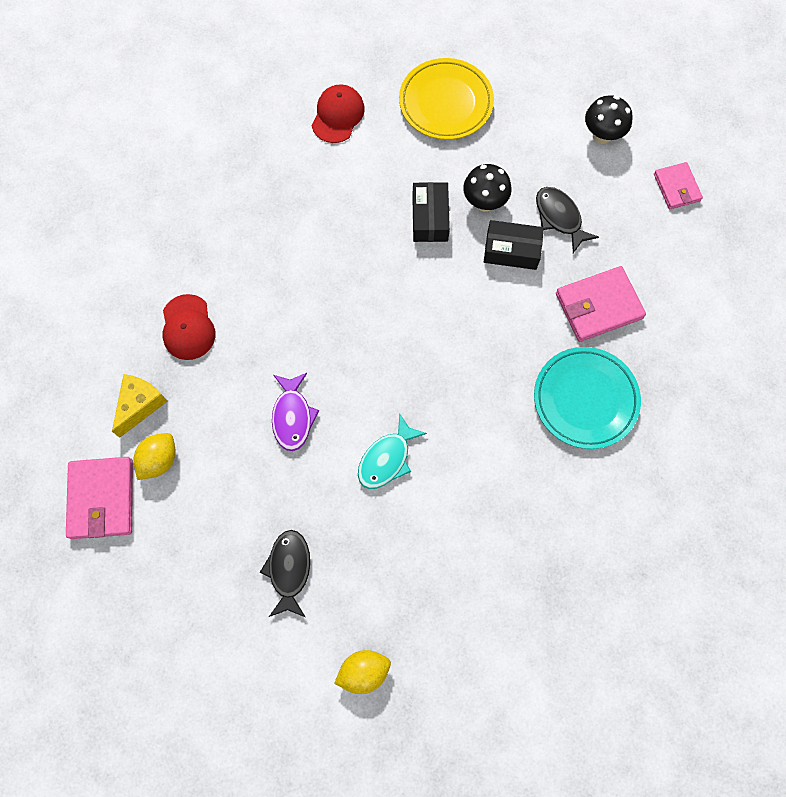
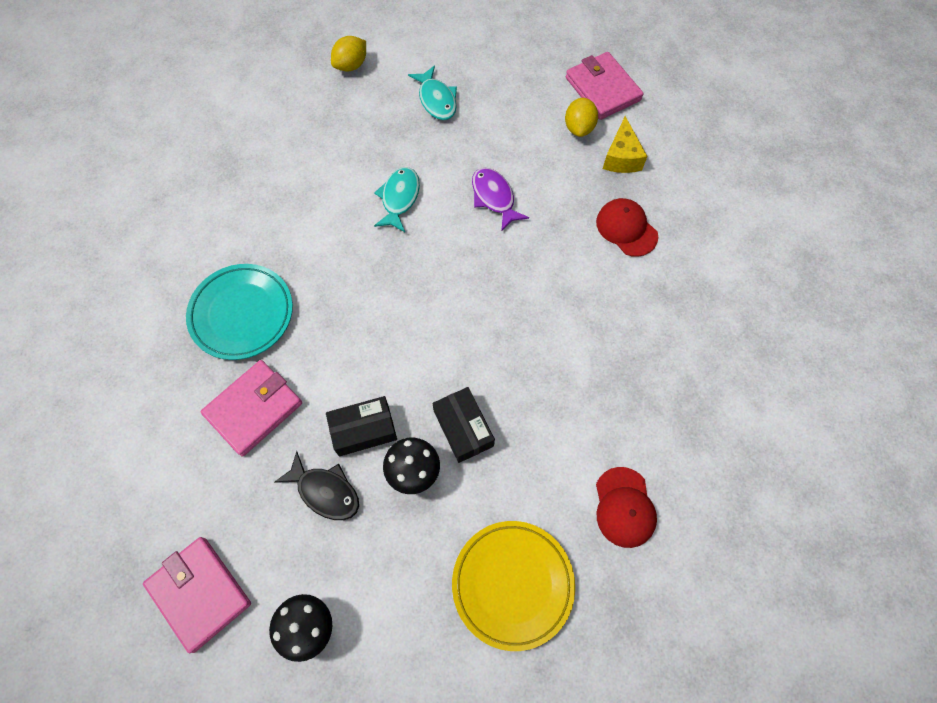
camera: 155 degrees right, 5 degrees down
(289, 570) = (436, 100): black fish -> turquoise fish
(676, 187) = (200, 593): pink wallet -> pink wallet, size x1.60

